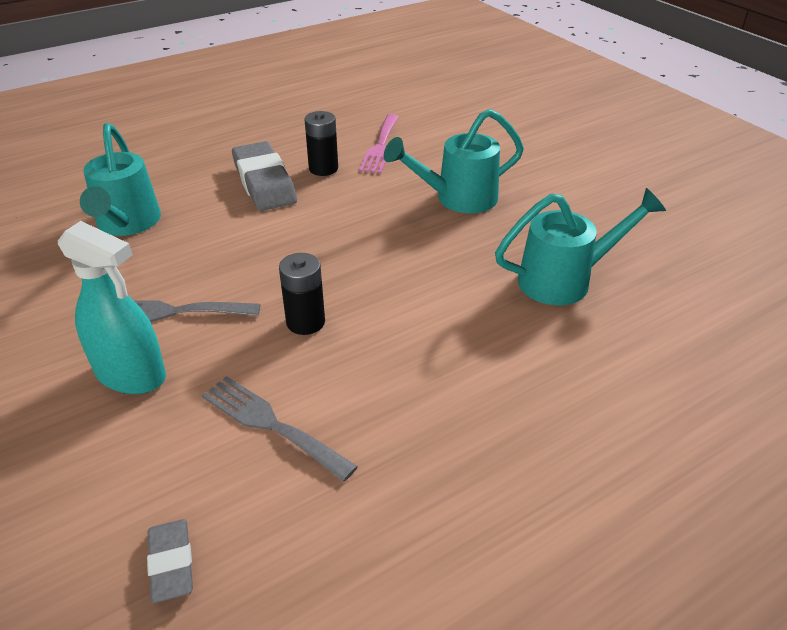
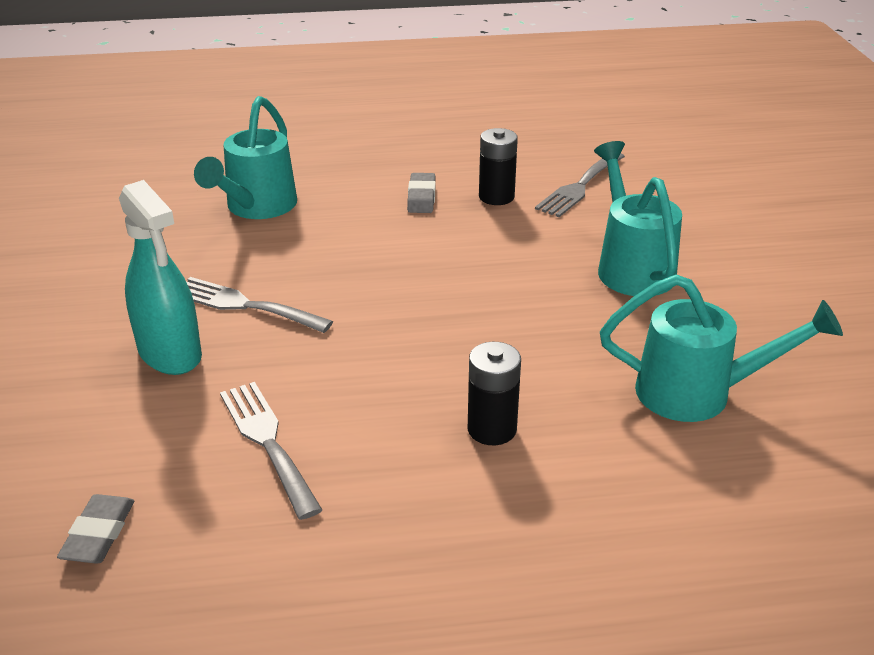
camera: 25 degrees right, 5 degrees down
(264, 182) = (421, 197): grey eraser -> grey eraser, size x0.53
(305, 322) = (368, 353): black battery -> black battery (492, 429)
(380, 147) = (579, 187): pink fork -> grey fork
(458, 199) = (631, 267): turquoise watering can -> turquoise watering can turned 75 degrees clockwise

